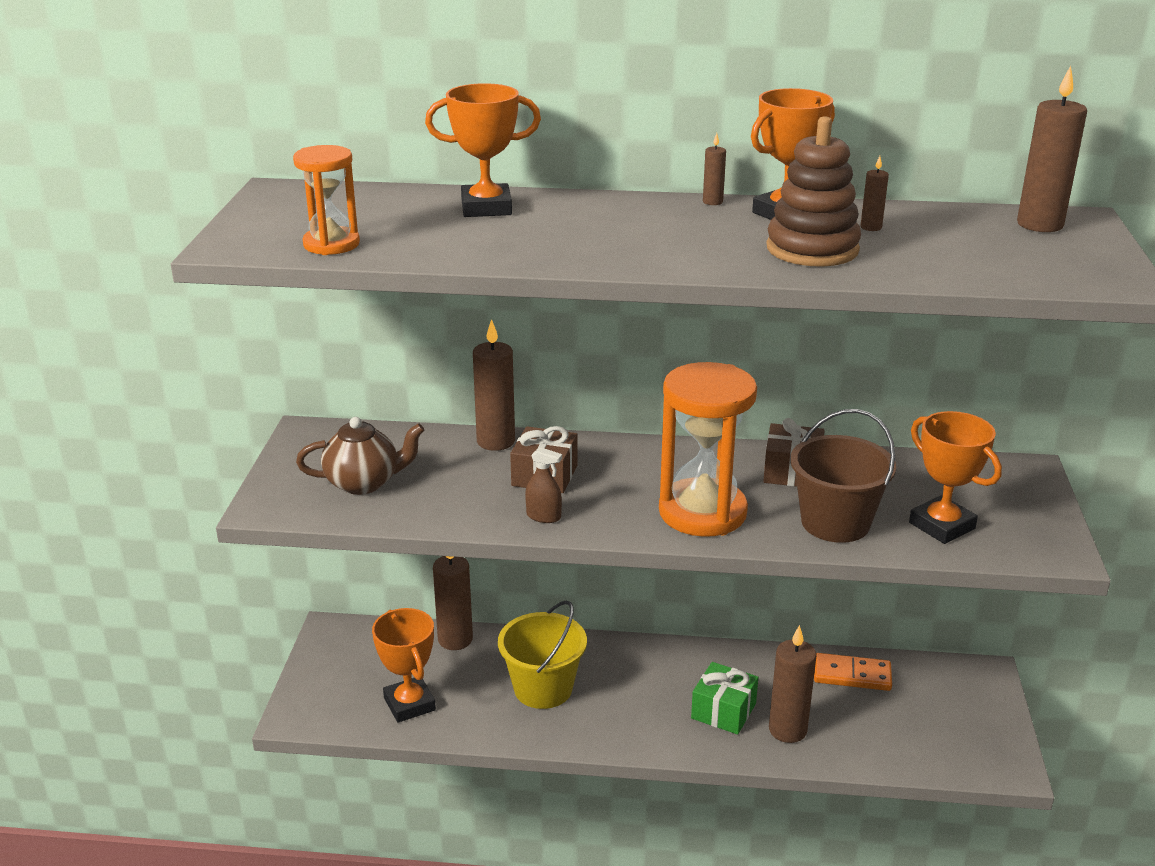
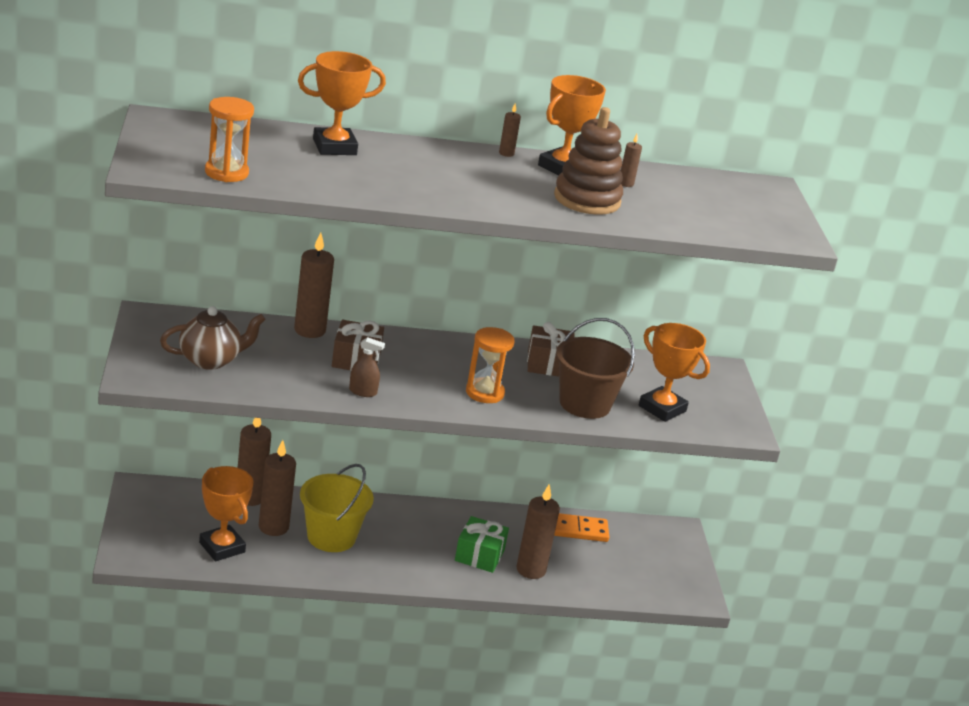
camera: 15 degrees left, 0 degrees up
(702, 512) = (484, 393): orange hourglass -> orange hourglass, size x0.57
(1040, 225) = (743, 189): brown candle -> brown candle (273, 527)

